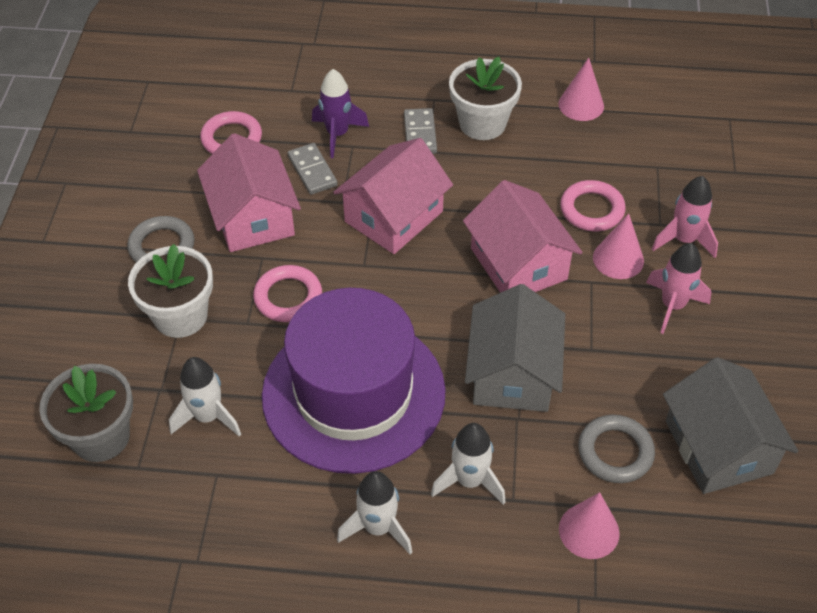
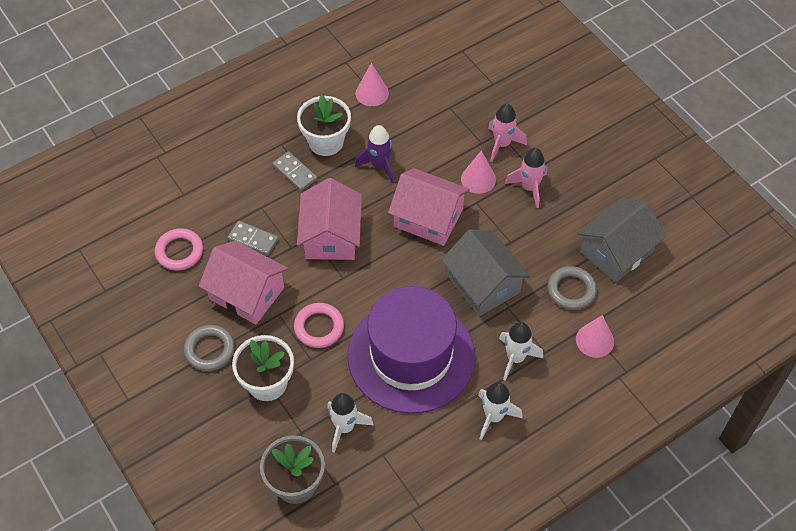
camera: 40 degrees left, 5 degrees up
(337, 134) = (244, 205): purple rocket -> purple rocket (379, 165)
(592, 209) = (438, 158): pink ring -> none
(718, 447) = (616, 251): grey house -> grey house turned 75 degrees counterclockwise

